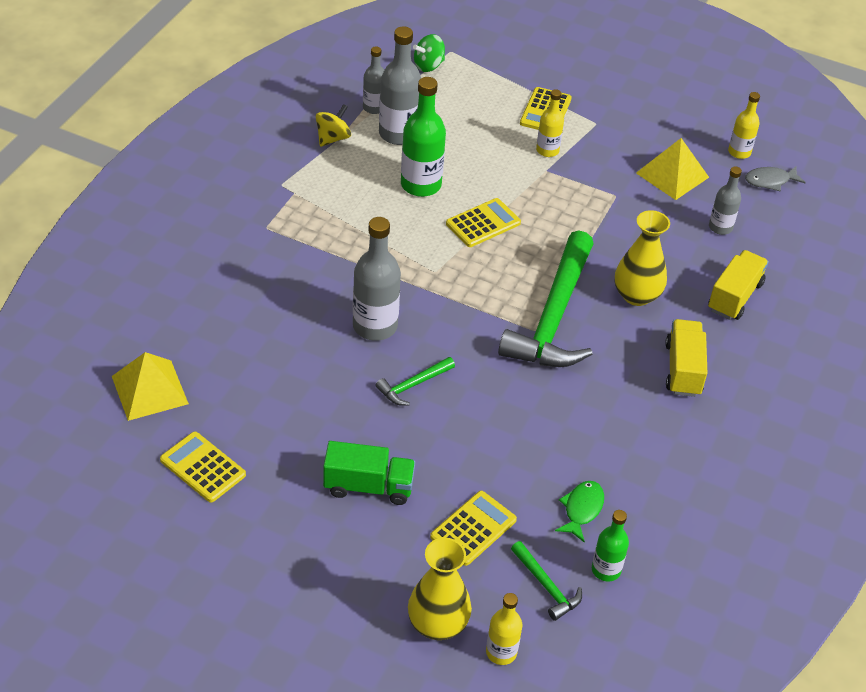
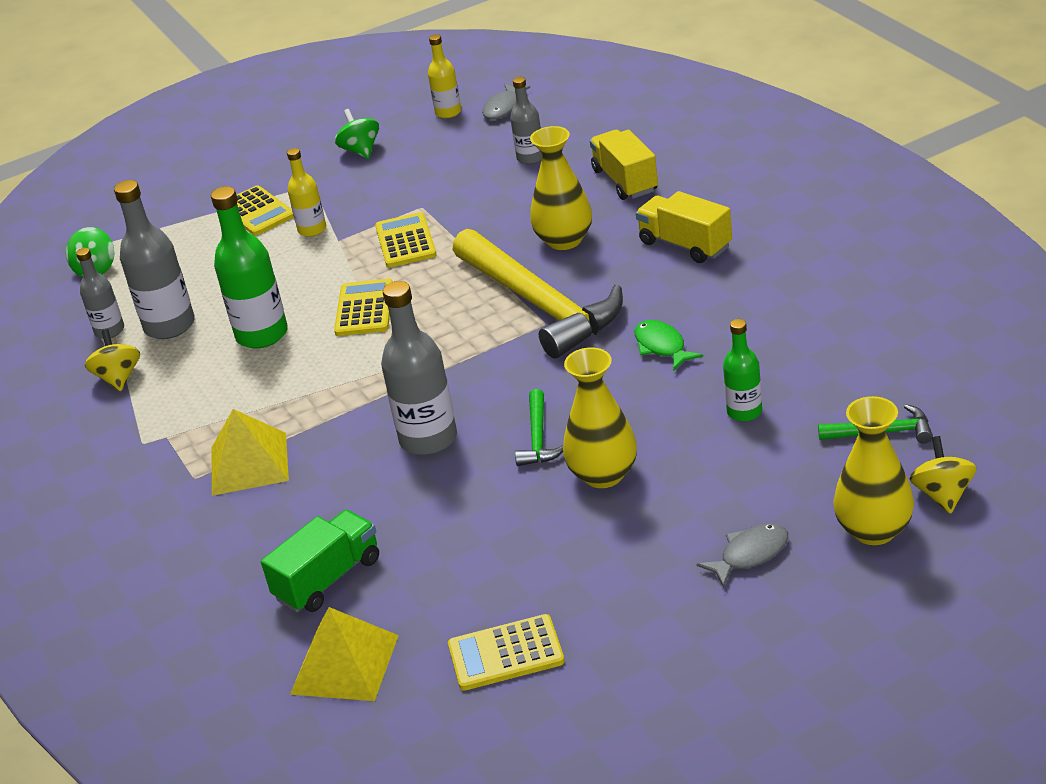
camera: 45 degrees left, 10 degrees down
(368, 486) = (648, 521): green truck -> green truck (328, 579)
(369, 560) = (750, 555): none -> grey fish
(399, 439) = (603, 474): none -> yellow vase
(473, 528) = (769, 459): yellow calculator -> yellow calculator (406, 241)
(501, 652) = (942, 495): yellow bottle -> yellow spinning top
(554, 317) = (540, 304): green hammer -> yellow hammer
(582, 509) = (804, 373): green fish -> green fish (662, 346)
(606, 570) = (892, 384): green bottle -> green bottle (744, 412)
(655, 128) = (361, 150): none -> green spinning top
(672, 175) = (433, 162): yellow pyramid -> yellow pyramid (249, 463)

